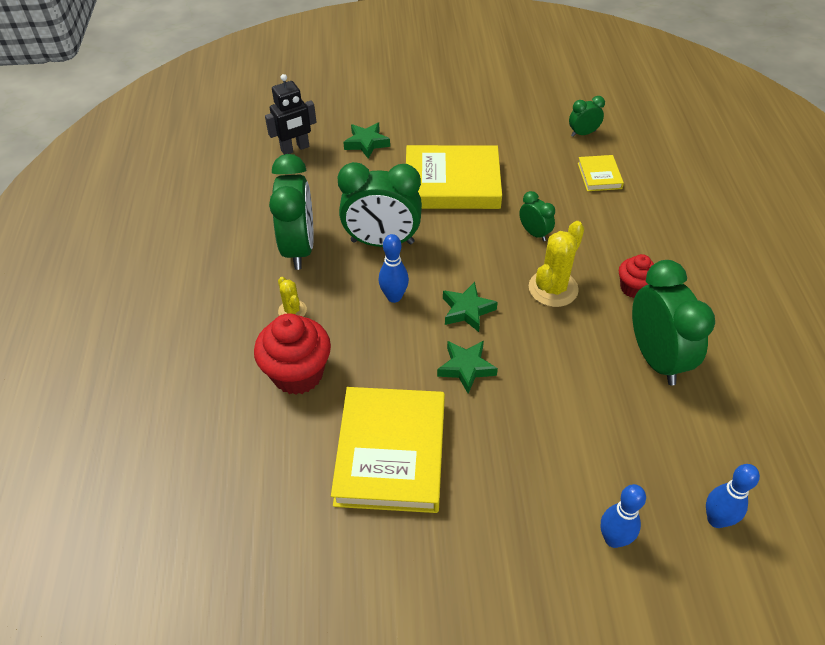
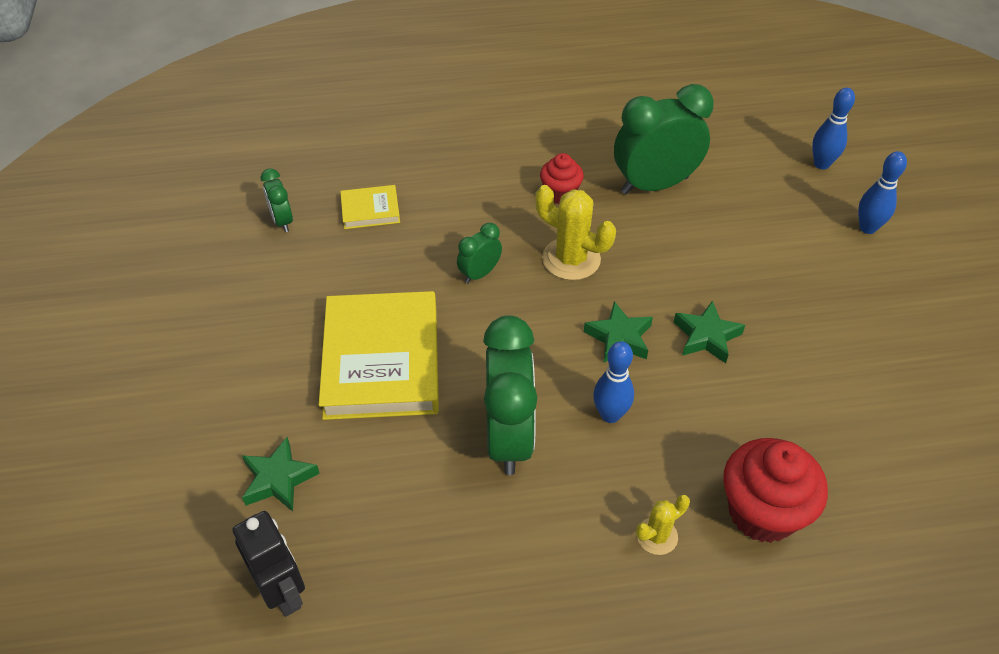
camera: 95 degrees left, 0 degrees up
(299, 248) = (532, 546): green clock -> none
(391, 453) = (841, 400): yellow book -> none

